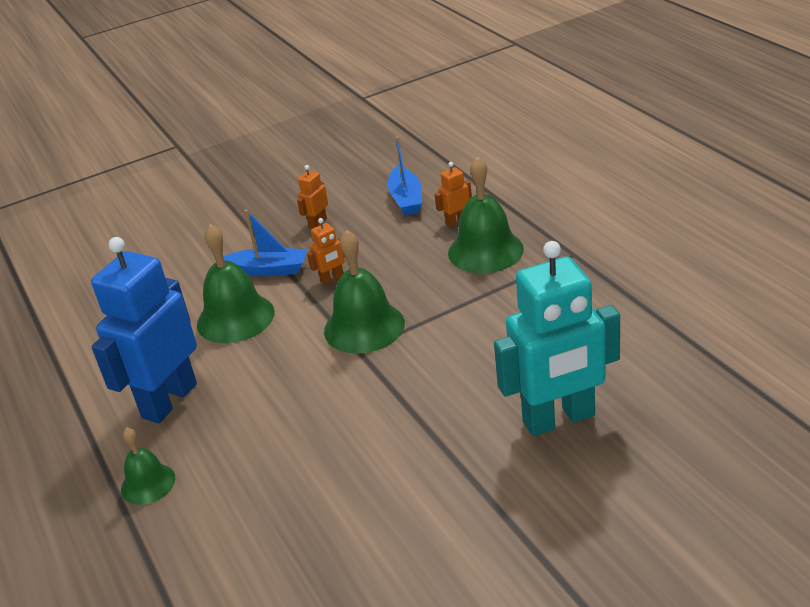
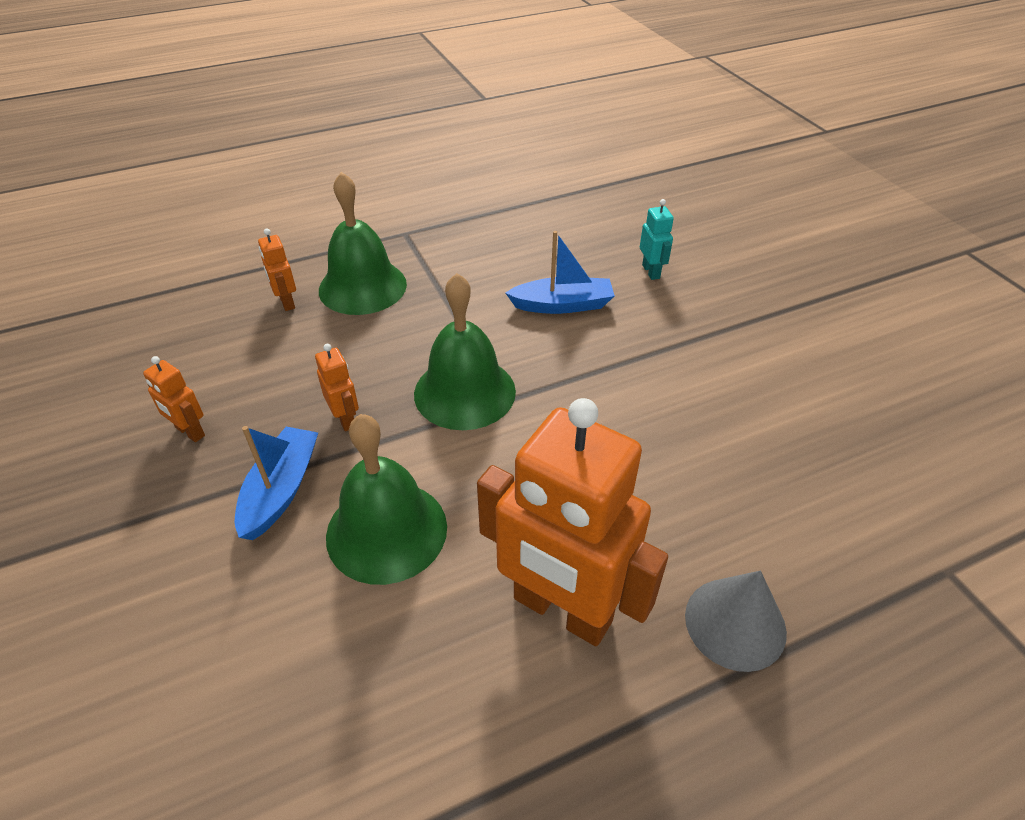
camera: 90 degrees left, 10 degrees up
(148, 483) = (735, 623): green bell -> grey cone
(169, 400) = (561, 610): blue robot -> orange robot
(406, 199) = (200, 340): blue boat -> blue boat (562, 305)
(559, 419) = (651, 271): turquoise robot -> turquoise robot, size x0.42

